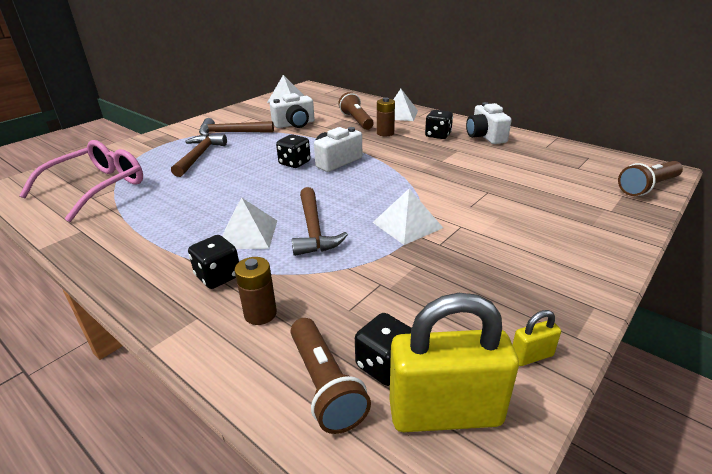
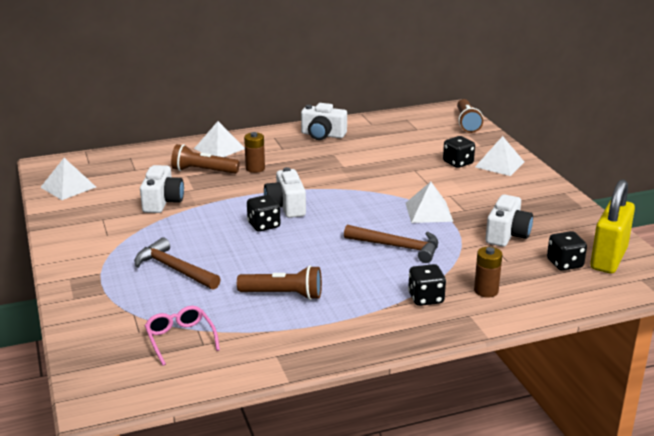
camera: 60 degrees left, 5 degrees down
(97, 187) = (180, 339): pink glasses -> pink glasses, size x0.55
(231, 133) = (132, 239): brown hammer -> none
(248, 234) = (374, 275): white pyramid -> white pyramid (499, 164)
(325, 384) = (566, 285): brown flashlight -> brown flashlight (283, 295)
(414, 291) = (507, 234): none -> white camera
(438, 135) = (293, 150): black dice -> black dice (458, 163)
(531, 356) = (587, 223): yellow padlock -> none

